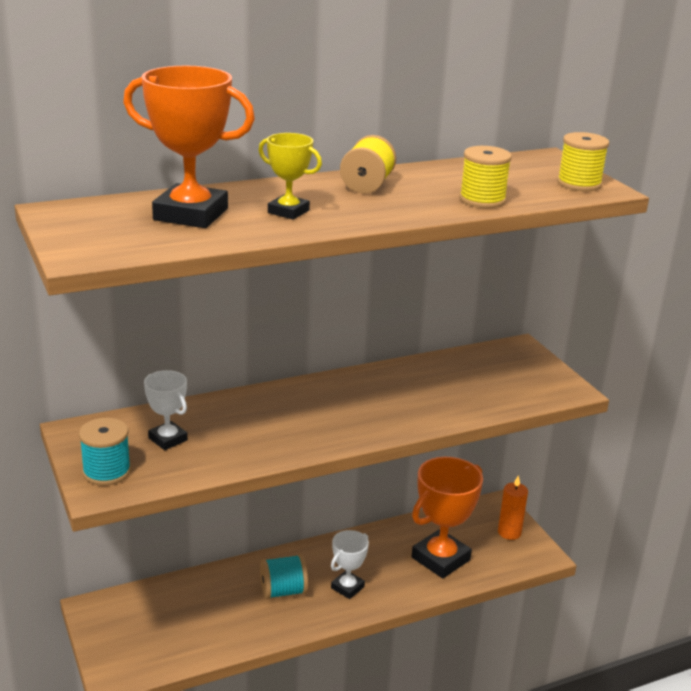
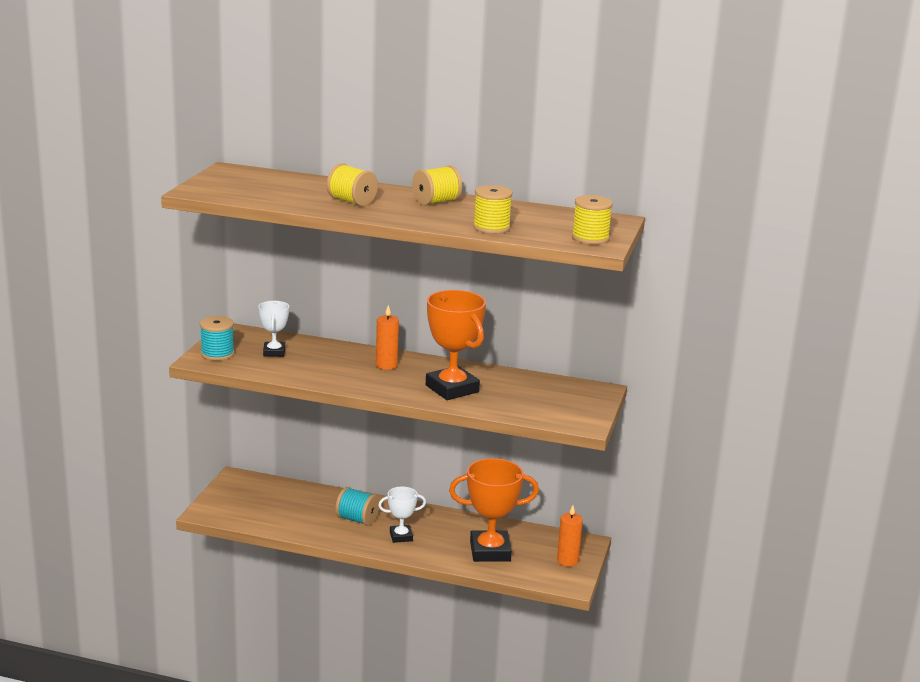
camera: 40 degrees right, 5 degrees down
(191, 214) = (294, 189): orange trophy -> orange trophy (452, 389)
(288, 211) = (352, 201): yellow trophy -> yellow spool
(307, 403) = (386, 365): none -> orange candle

